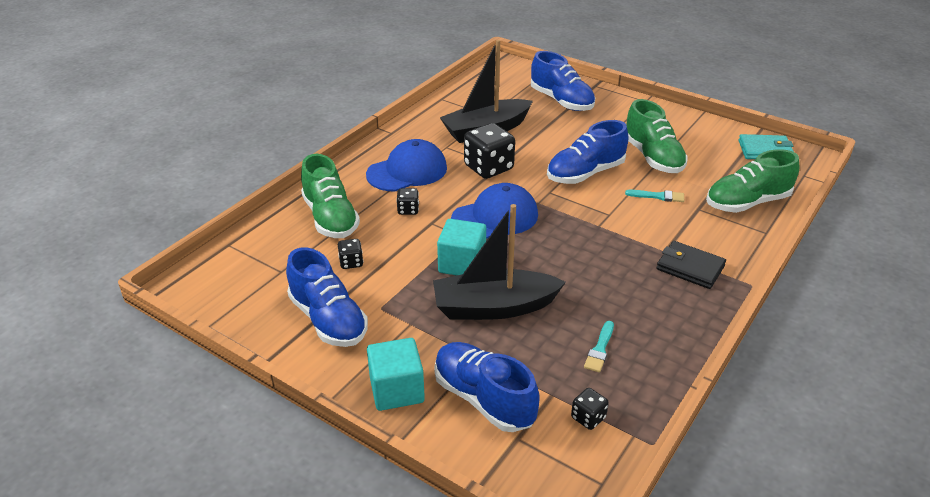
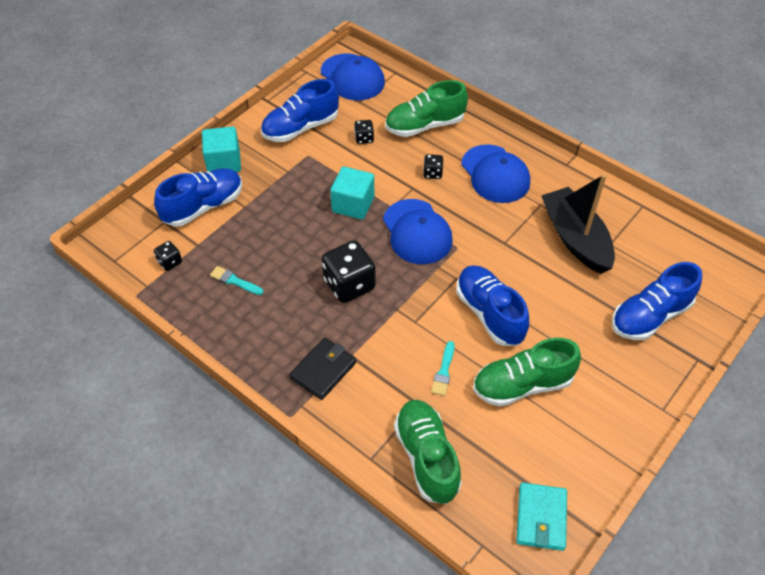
camera: 95 degrees right, 15 degrees up
(231, 280) = (352, 77): none -> blue cap
(488, 168) = (501, 234): black dice -> black dice (349, 284)
(494, 307) = (296, 220): black boat -> none

